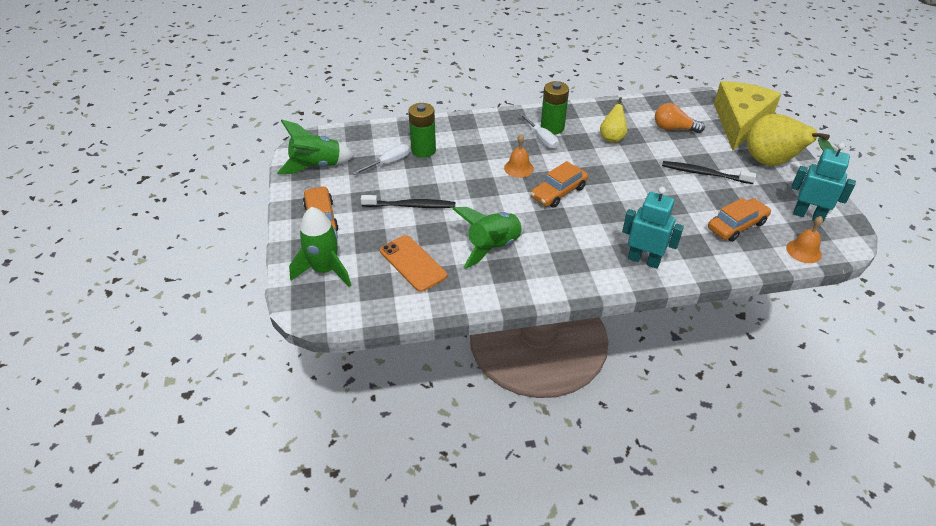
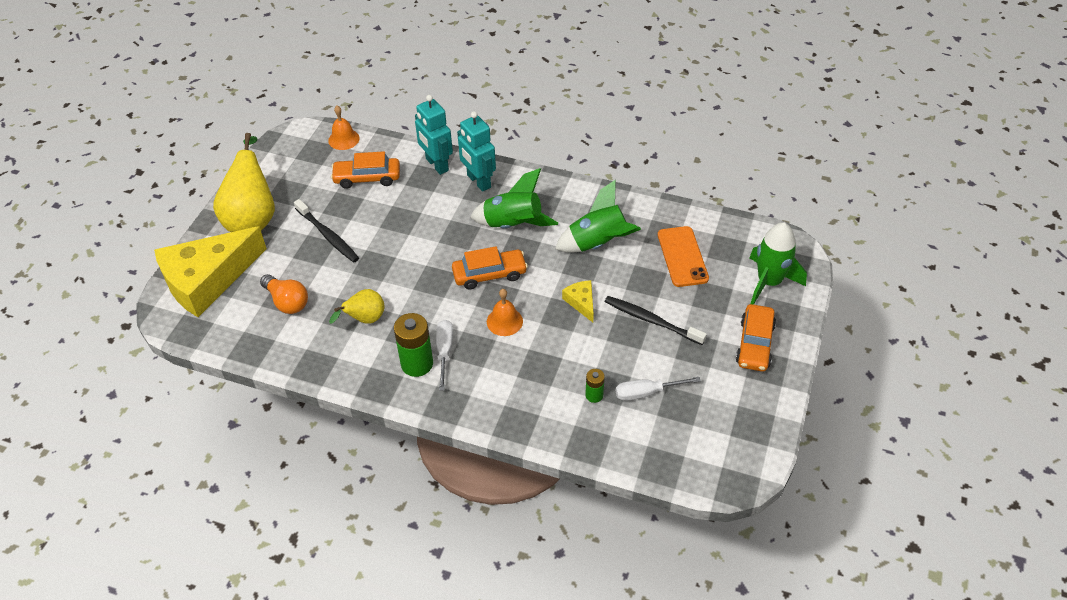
camera: 150 degrees left, 5 degrees up
(316, 166) = (736, 425): green rocket -> green rocket (513, 225)
(423, 150) = (594, 395): green battery -> green battery, size x0.54
(473, 199) = (581, 302): none -> yellow cheese
(808, 215) = (296, 162): turquoise robot -> turquoise robot (436, 165)

